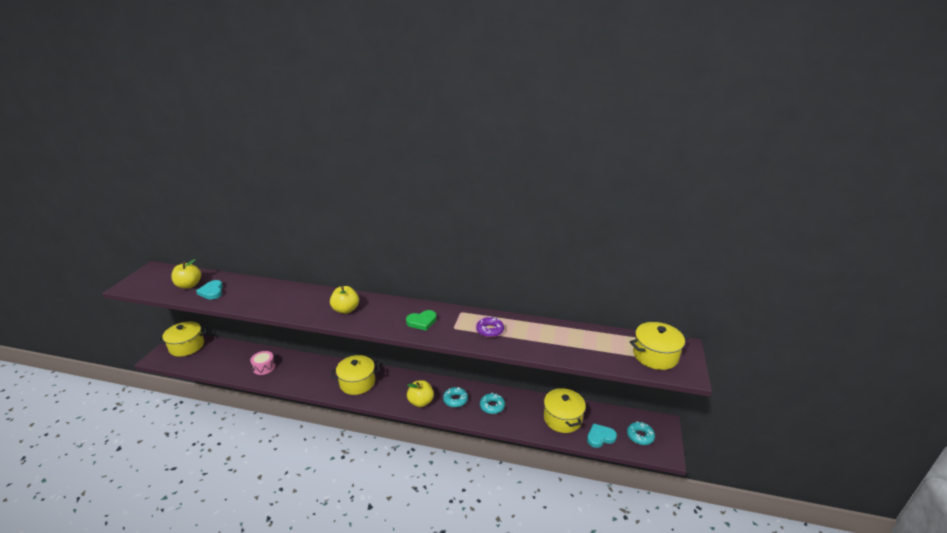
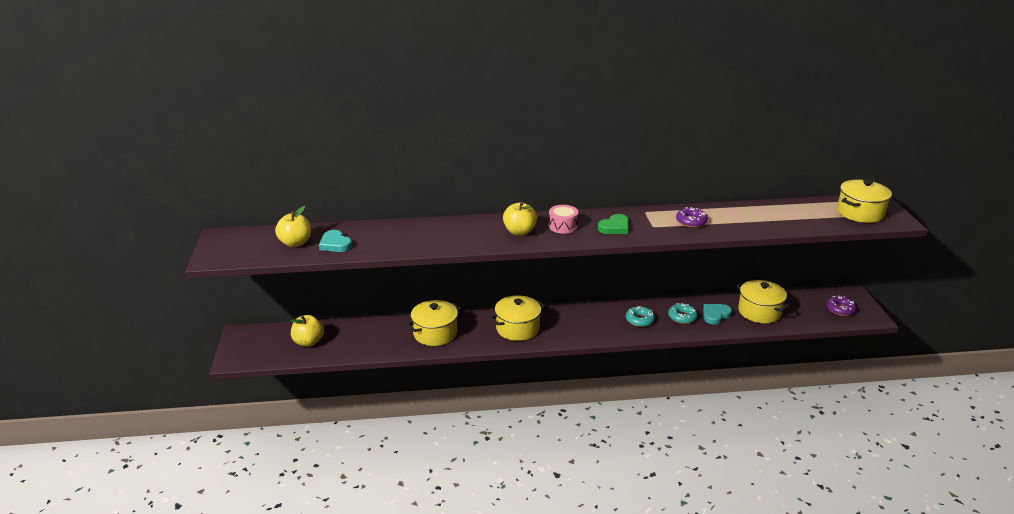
camera: 20 degrees left, 0 degrees up
(187, 346) = (261, 339): yellow pot -> yellow pot (435, 333)
(264, 367) = (389, 338): pink drum -> pink drum (563, 226)
(421, 402) = (605, 330): yellow apple -> yellow apple (308, 342)
(600, 437) = (806, 319): turquoise heart -> turquoise heart (715, 315)
(640, 436) = (840, 309): turquoise donut -> purple donut

